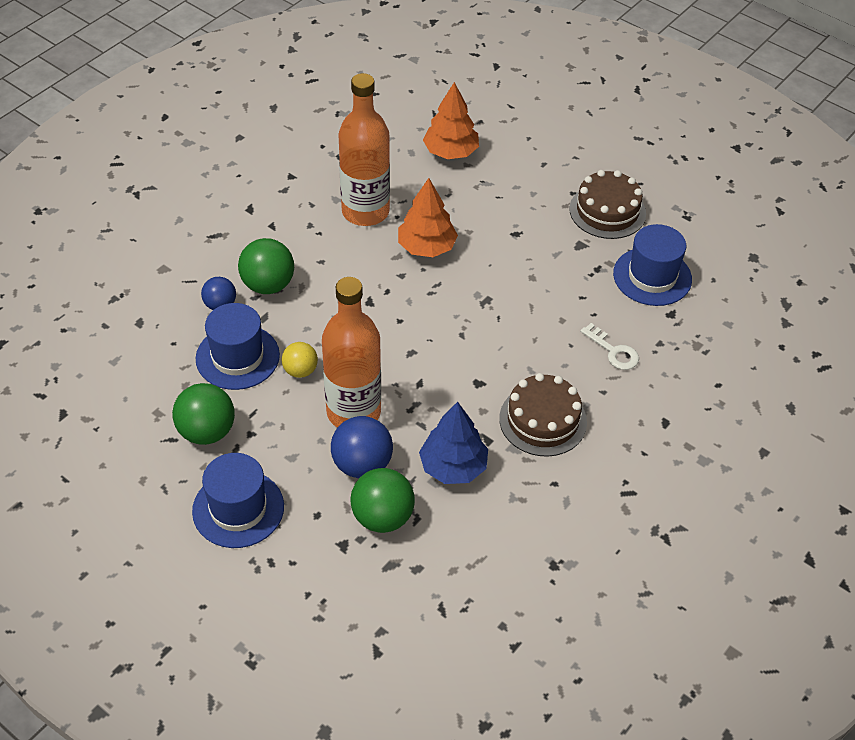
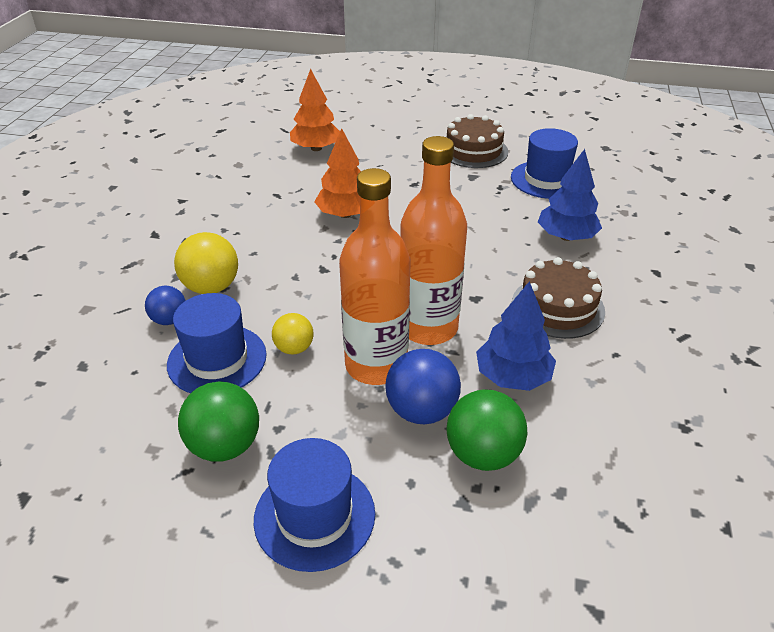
camera: 25 degrees left, 10 degrees down
(268, 285) = (211, 287): green ball -> yellow ball
(365, 211) = (270, 205): orange bottle -> orange bottle (428, 328)
(613, 351) = (566, 236): white key -> blue tree

